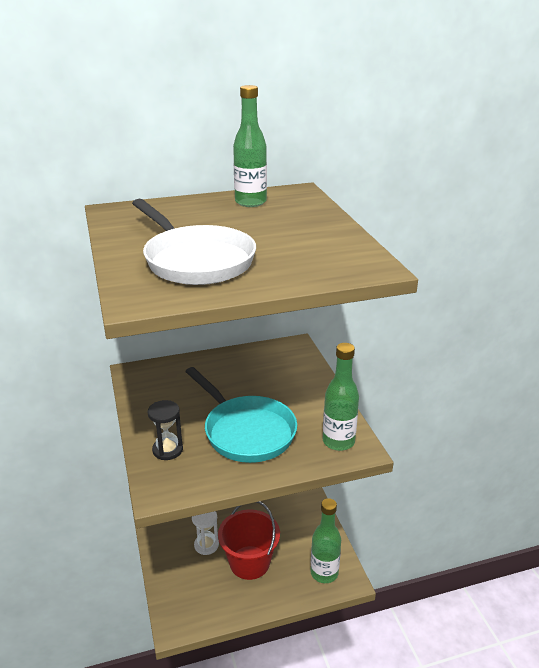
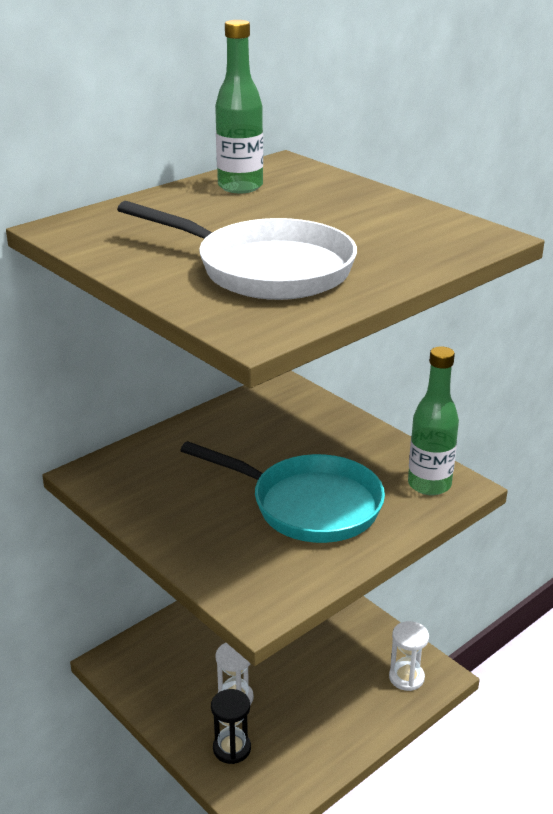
camera: 25 degrees left, 0 degrees up
(167, 450) = (225, 557): black hourglass -> black hourglass (232, 748)
(249, 562) = (306, 699): red bucket -> none
(324, 573) = (406, 677): green bottle -> white hourglass

